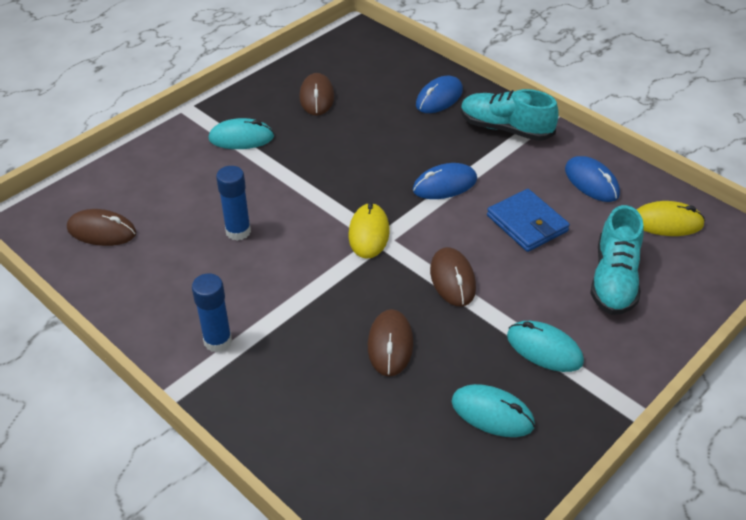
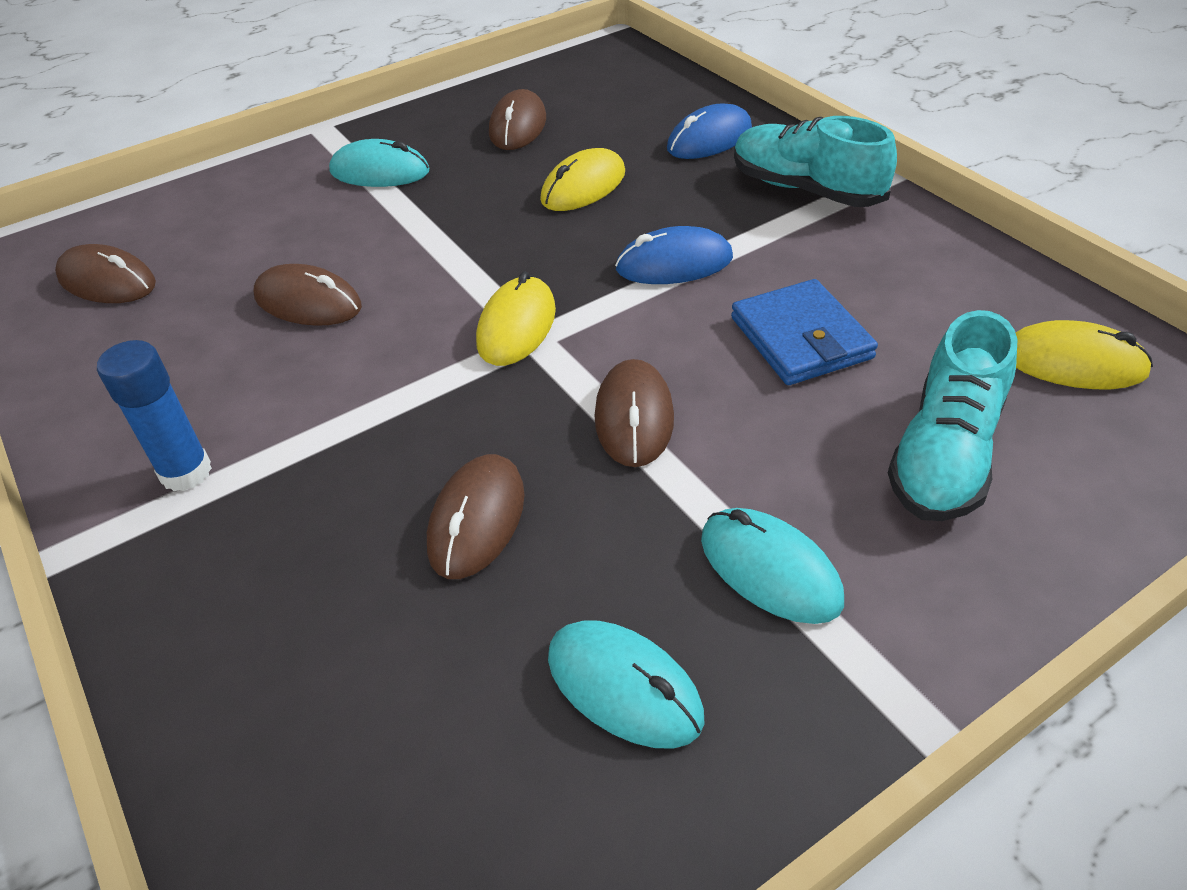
camera: 15 degrees right, 0 degrees up
(238, 231) = (308, 302): blue glue stick -> brown mouse
(374, 138) = (583, 187): none -> yellow mouse
(591, 182) = (939, 282): blue mouse -> none

